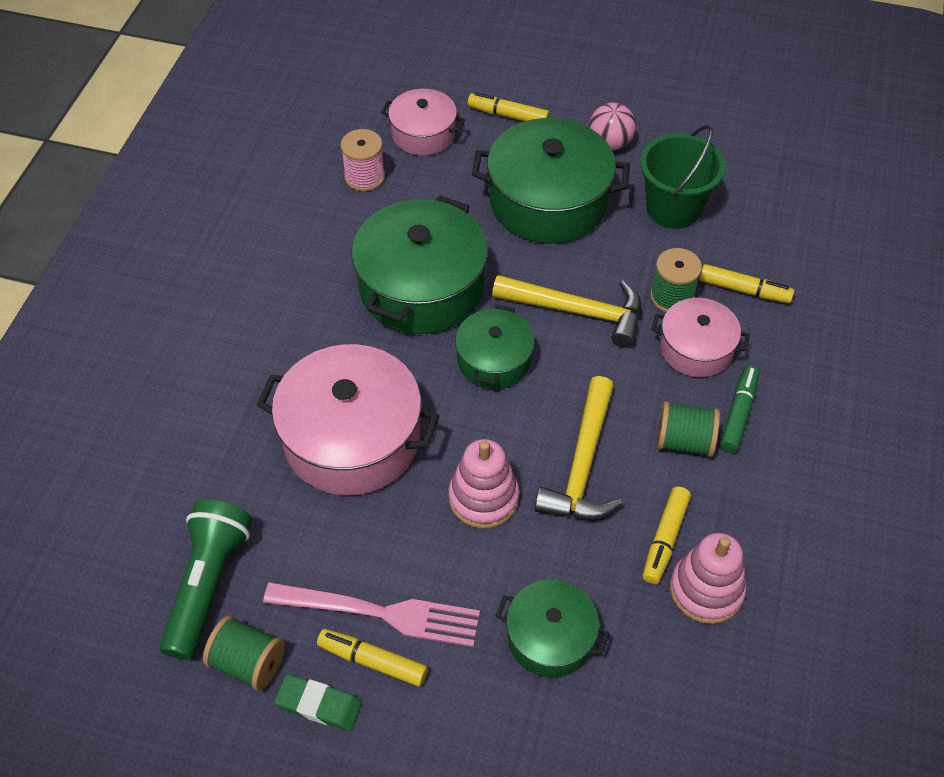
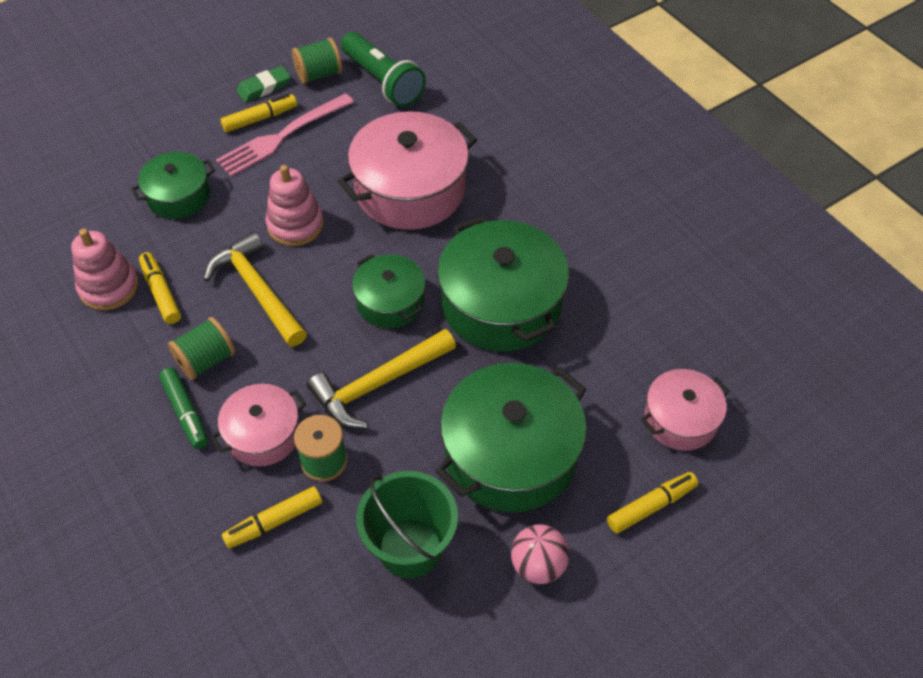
camera: 130 degrees right, 0 degrees up
(364, 177) = (659, 343): pink spool -> none

